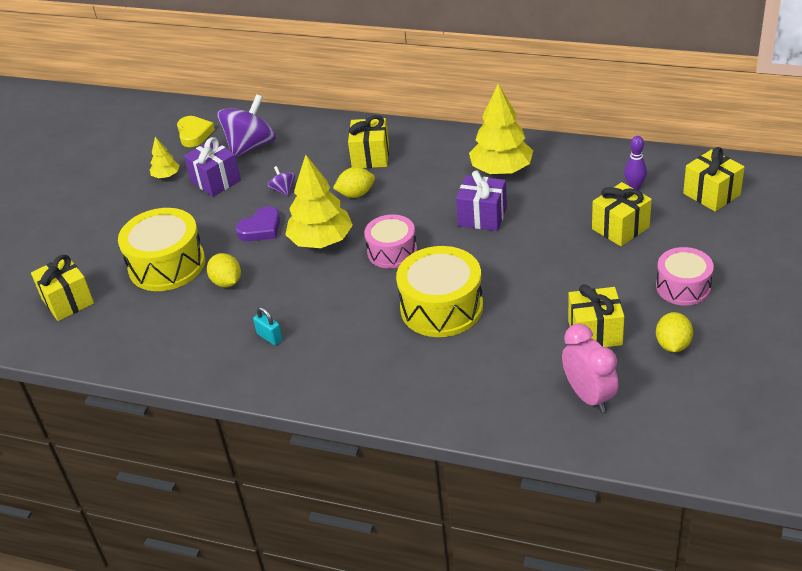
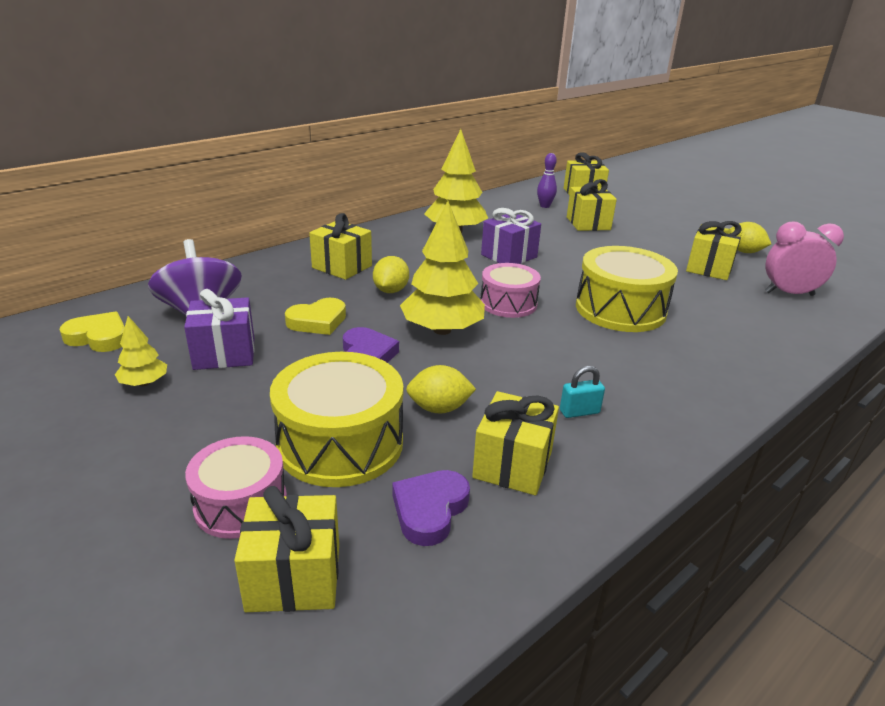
camera: 65 degrees left, 10 degrees down
(136, 319) = (430, 510): none -> purple heart
(194, 331) = (512, 464): none -> yellow gift
(283, 190) = (318, 321): purple spinning top -> yellow heart
(683, 287) = (679, 229): pink drum -> pink drum (241, 504)

